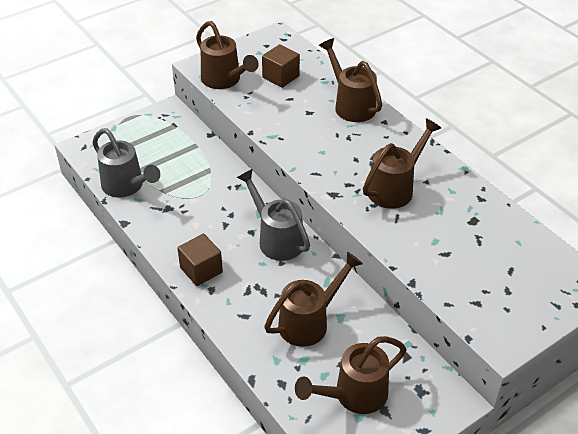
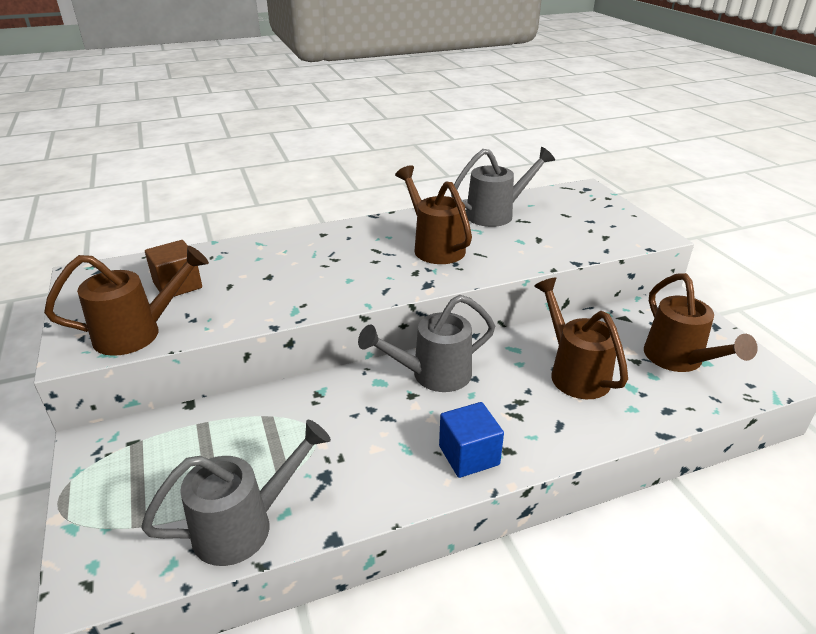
camera: 75 degrees left, 10 degrees down
(201, 270) = (469, 455): brown cube -> blue cube
(351, 105) = (279, 247): brown watering can -> none
(481, 219) = (496, 214): none -> grey watering can

